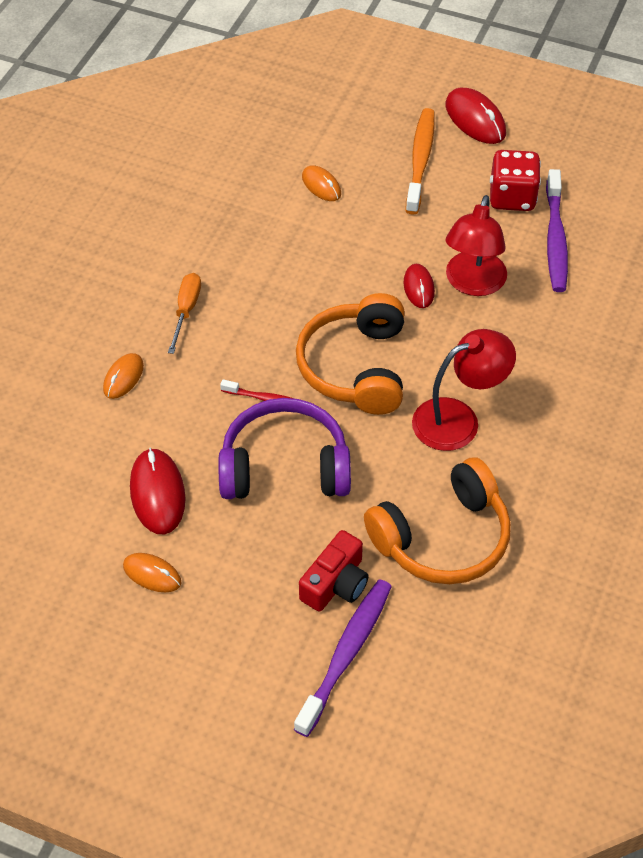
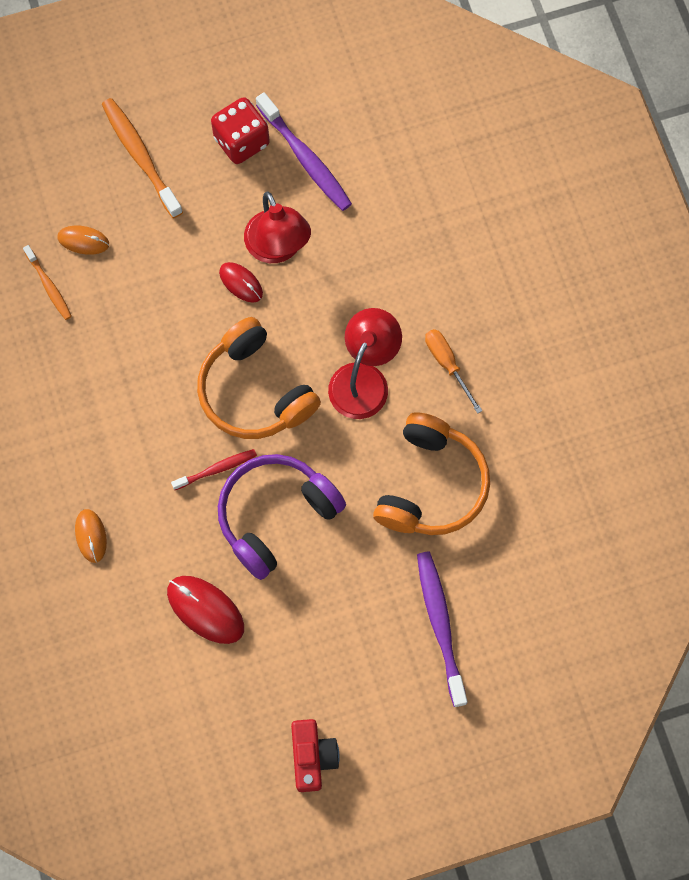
camera: 40 degrees left, 20 degrees up
(152, 574) = (259, 674): orange mouse -> none
(186, 310) = (83, 440): orange screwdriver -> orange screwdriver (447, 364)
(265, 197) = (49, 286): none -> orange toothbrush
(336, 583) = (389, 578): red camera -> red camera (312, 756)
(475, 119) = (149, 81): red mouse -> none

